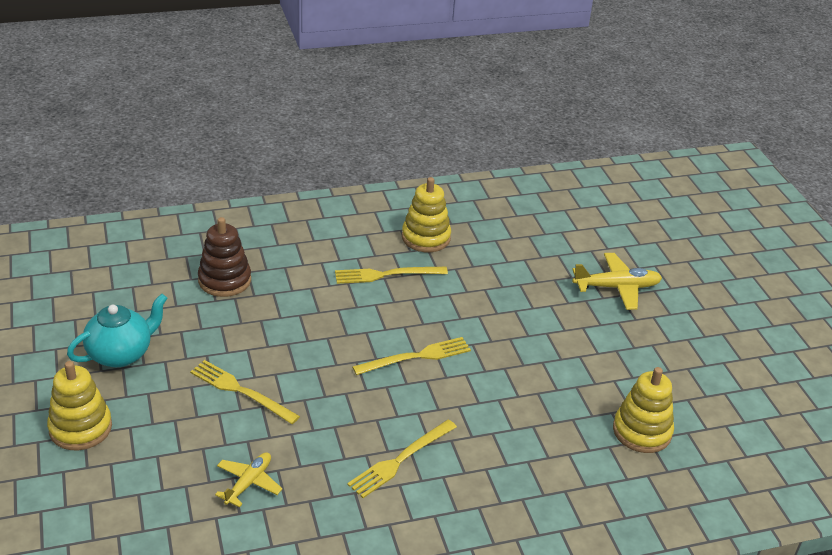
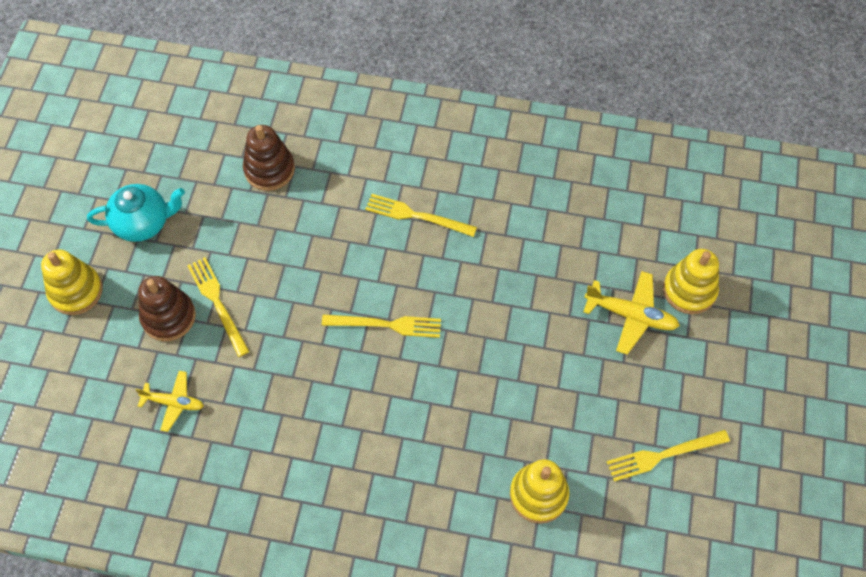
camera: 30 degrees right, 25 degrees up
(196, 417) = (168, 317): none -> brown stacking toy
(249, 483) = (174, 403): yellow plane -> yellow plane turned 45 degrees clockwise
(400, 460) = (307, 432): yellow fork -> yellow fork (663, 455)
(426, 238) = (481, 182): yellow stacking toy -> yellow stacking toy (689, 290)

